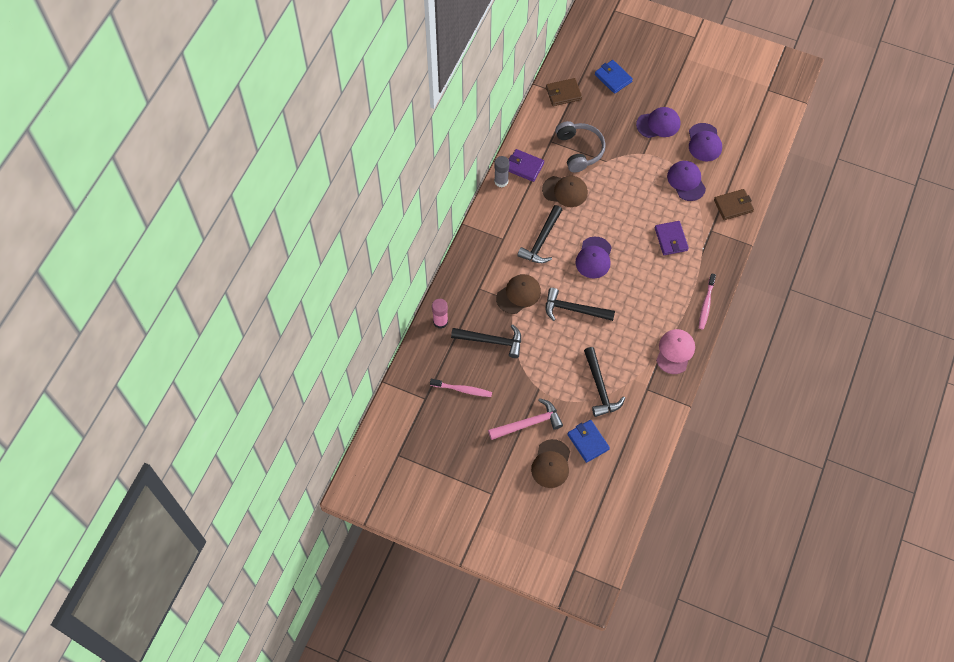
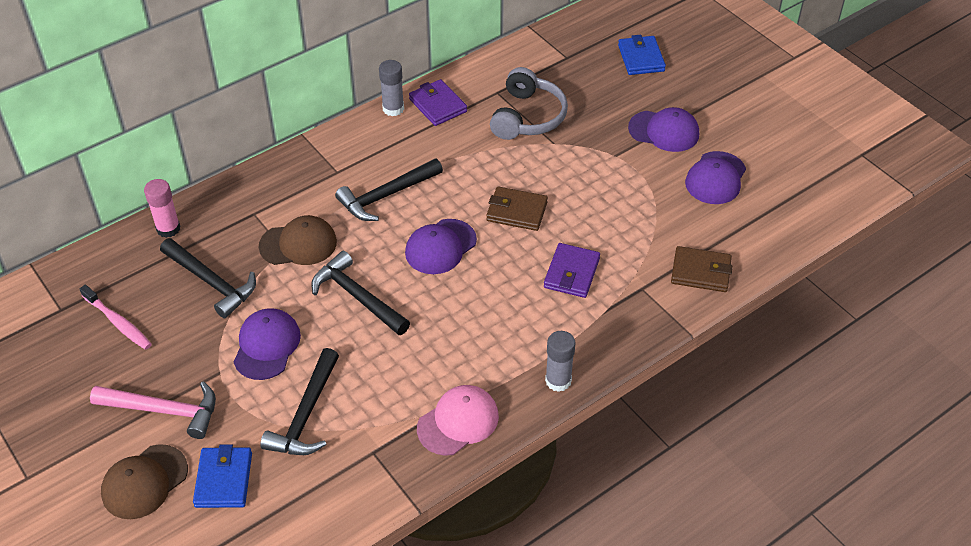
camera: 30 degrees right, 15 degrees down
(563, 93) = (559, 49): brown wallet -> brown wallet (516, 211)
(565, 191) = (468, 154): brown cap -> none
(686, 181) = (651, 213): purple cap -> purple cap (266, 346)
(706, 304) = (558, 381): pink toothbrush -> grey glue stick

